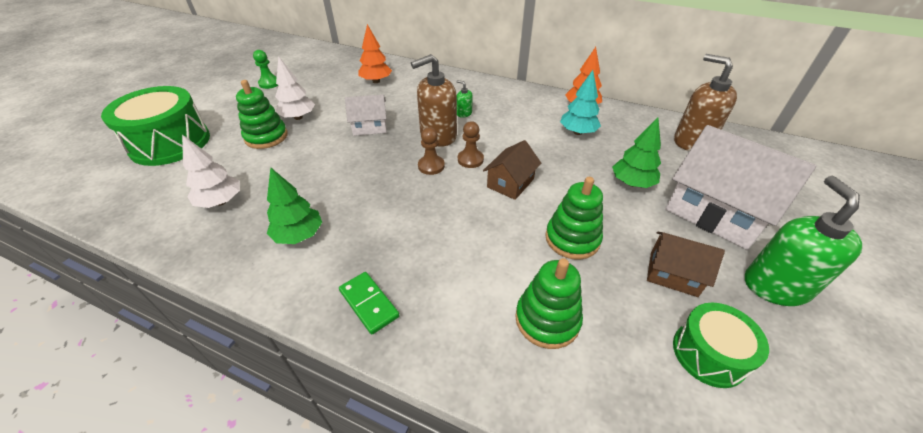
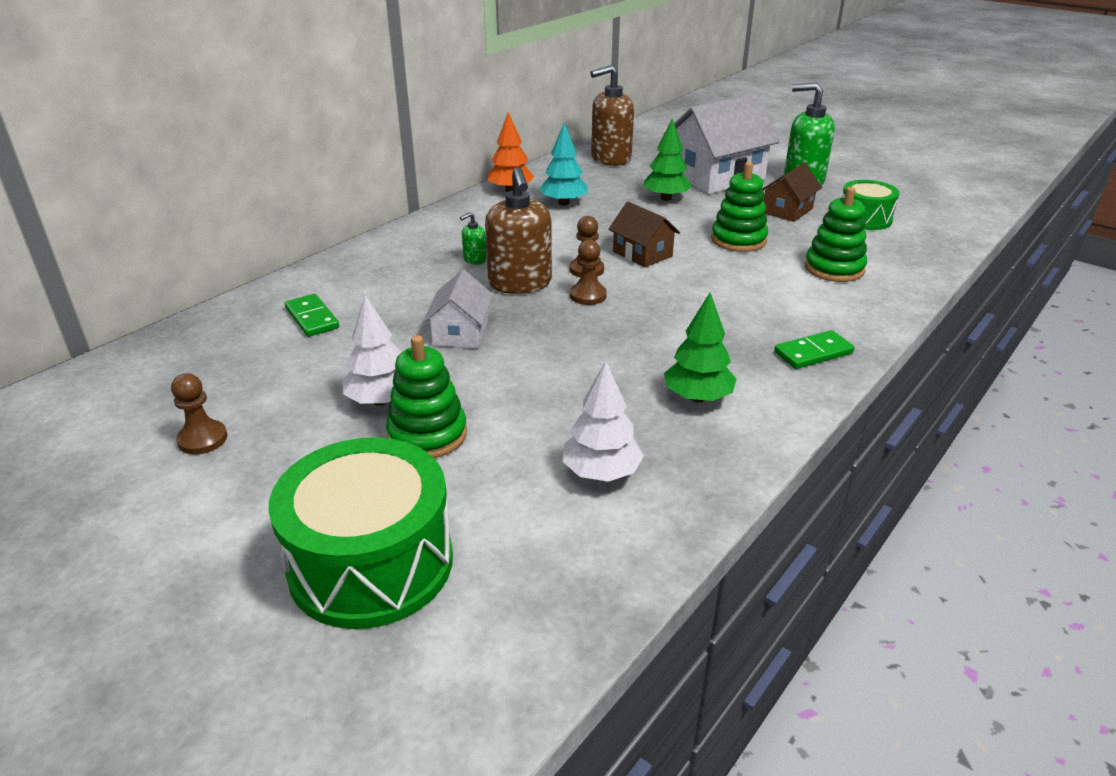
camera: 75 degrees left, 10 degrees down
(269, 83) = (202, 439): green pawn -> brown pawn
(376, 81) = (312, 318): orange tree -> green domino

